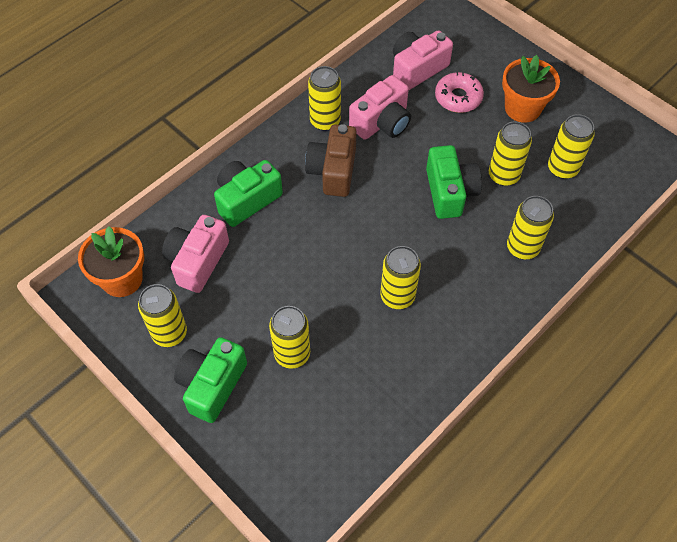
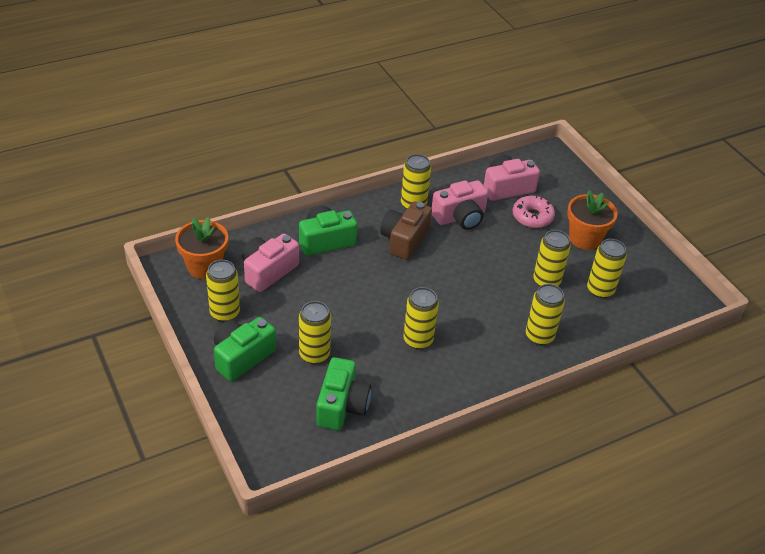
camera: 15 degrees right, 15 degrees down
(449, 192) = (495, 280): green camera -> green camera (342, 406)

